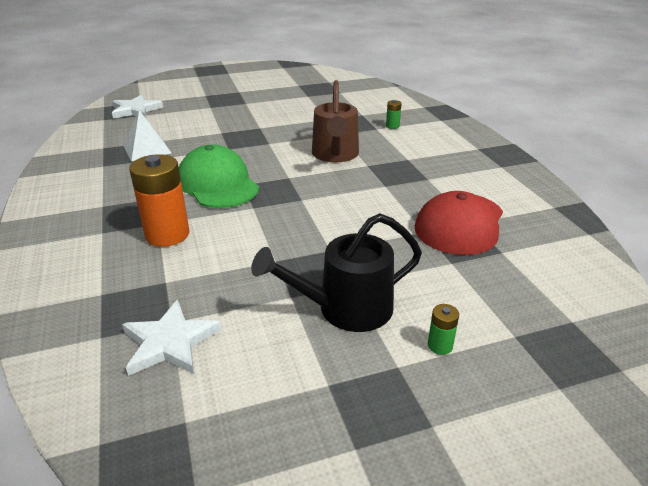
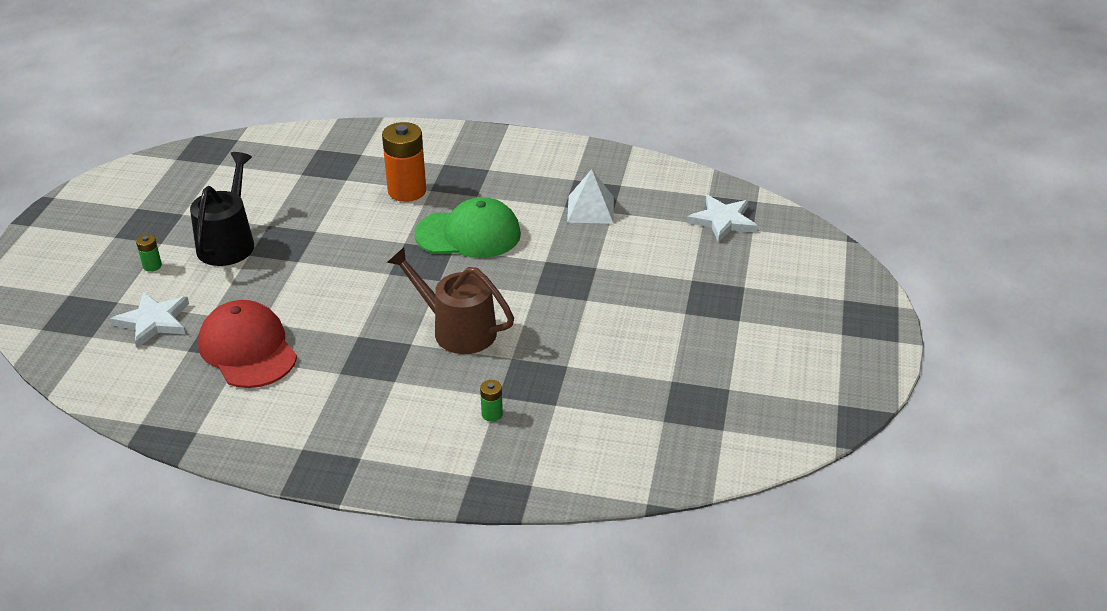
camera: 120 degrees right, 5 degrees up
(169, 342) = (283, 170): white star -> white star (153, 321)

